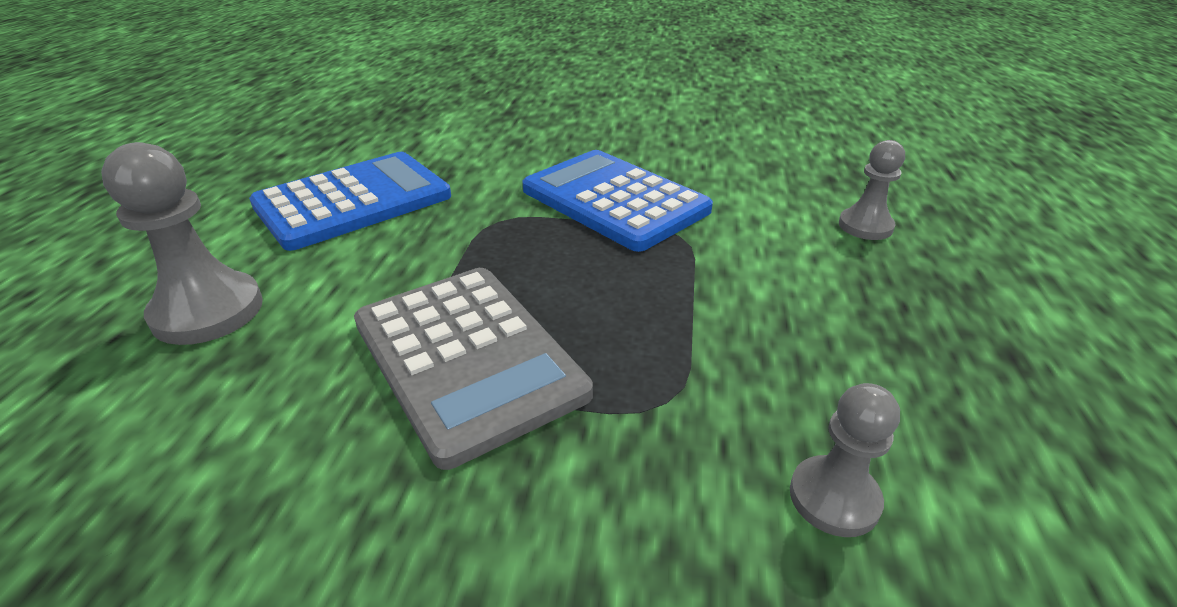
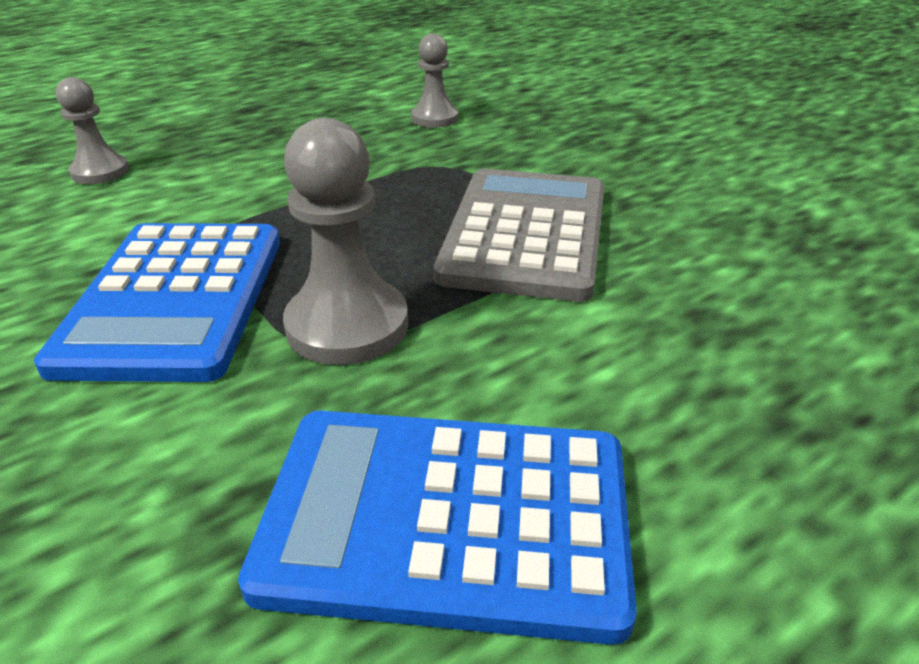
camera: 135 degrees left, 0 degrees up
(208, 311) = (744, 396): grey pawn -> grey pawn (347, 325)

